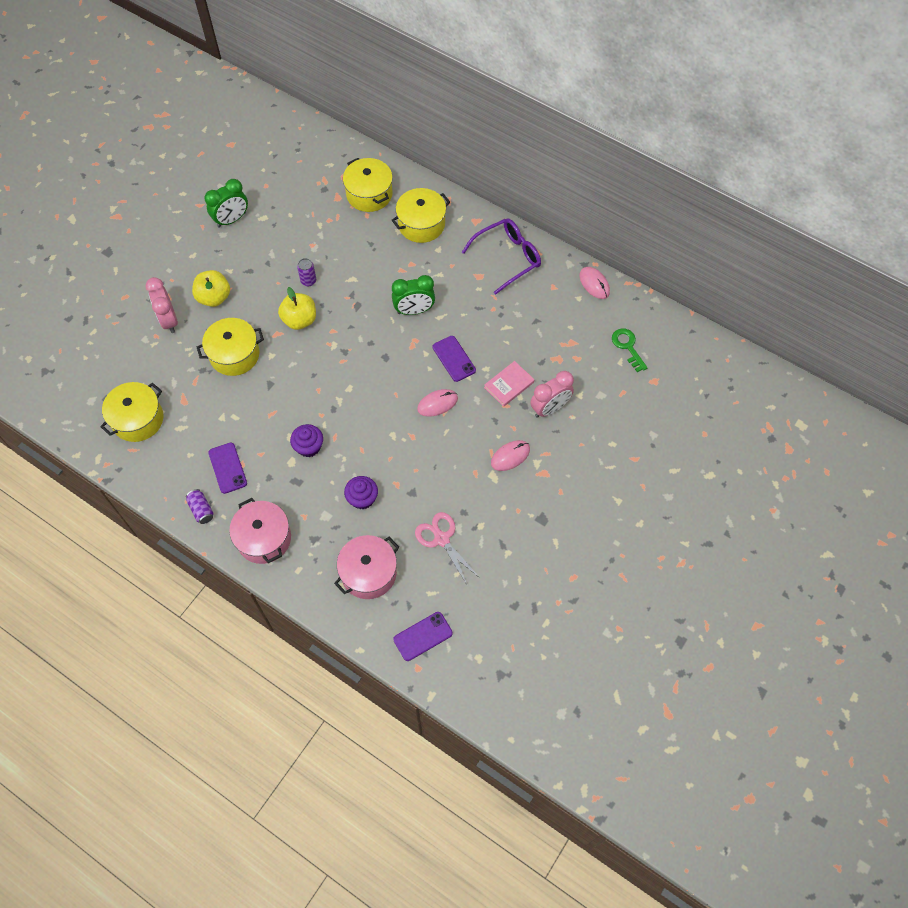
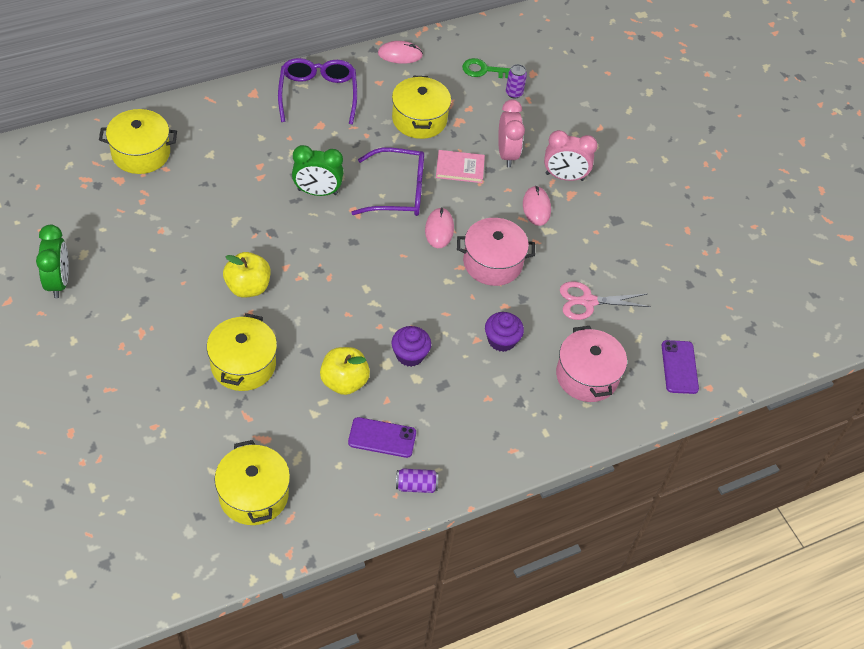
camera: 65 degrees left, 10 degrees down
(169, 320) = (143, 404): pink clock -> pink clock (564, 177)
(214, 297) = (150, 347): yellow apple -> yellow apple (344, 382)
(264, 538) = (490, 445): pink pot -> pink pot (492, 263)
(308, 281) = (205, 256): purple can -> purple can (514, 93)
(414, 310) = (317, 192): green clock -> green clock turned 75 degrees clockwise
(421, 224) = (218, 134): yellow pot -> yellow pot (419, 119)
(454, 359) = (398, 192): purple phone -> purple glasses
(509, 385) = (460, 168): pink book -> pink book turned 75 degrees counterclockwise

